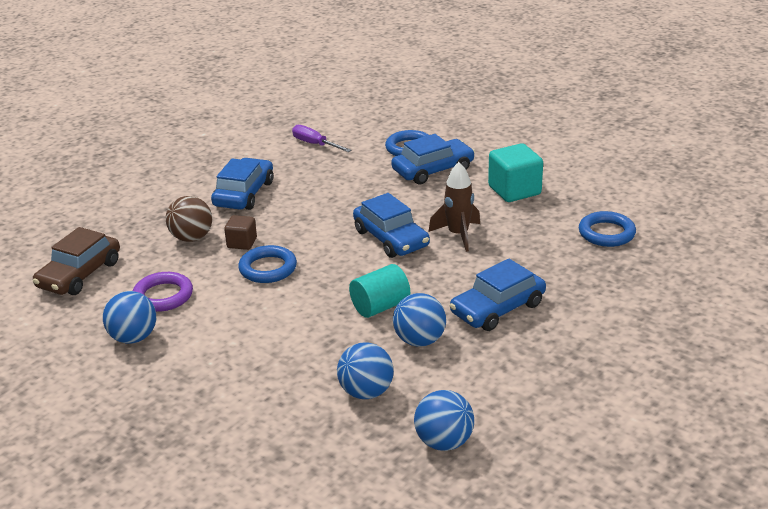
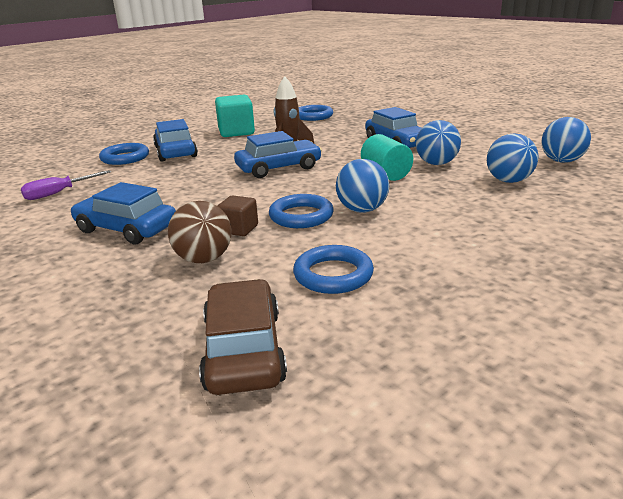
camera: 80 degrees left, 5 degrees down
(79, 274) = (244, 349): brown car -> brown car turned 135 degrees counterclockwise
(133, 338) = (425, 292): blue ball -> blue ball (362, 210)
(163, 296) = (333, 275): purple ring -> blue ring

